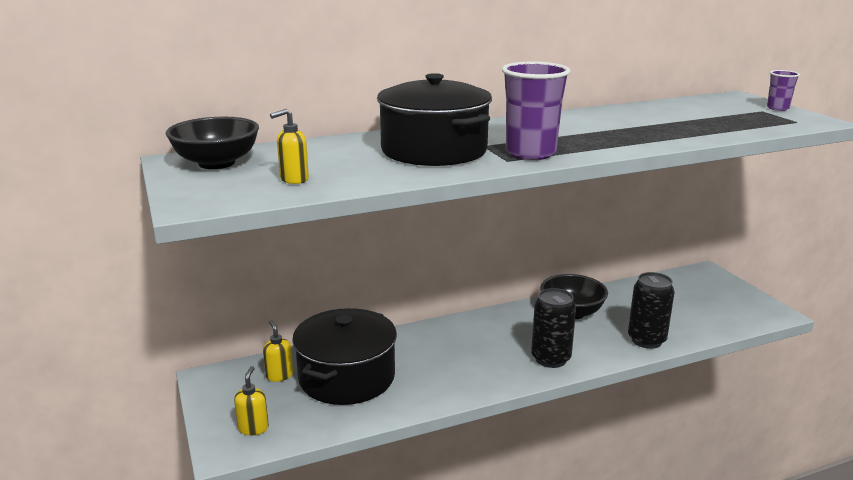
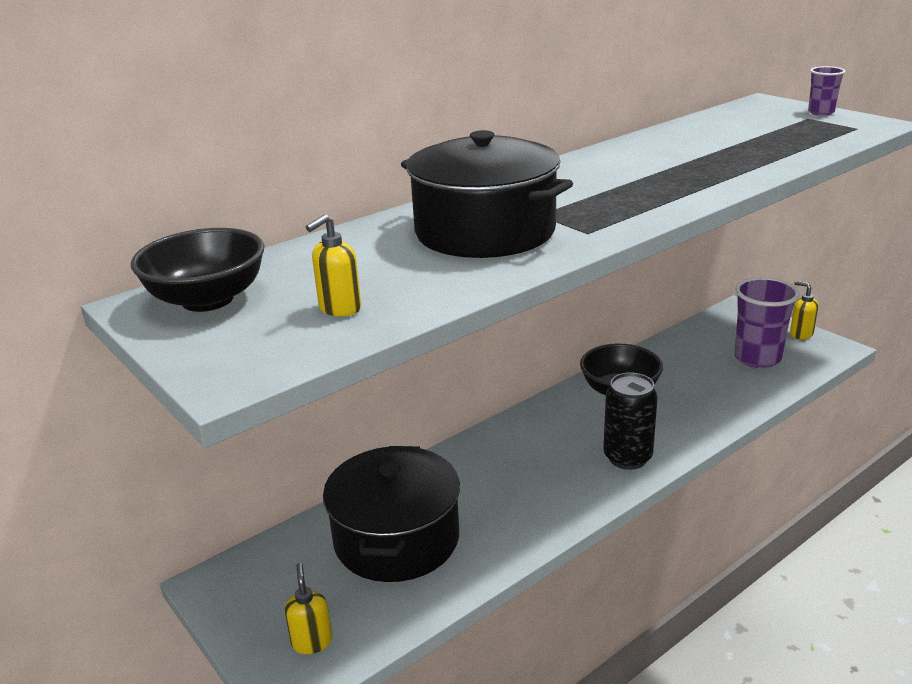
camera: 15 degrees left, 5 degrees up
(279, 375) = (307, 557): yellow soap dispenser -> yellow soap dispenser (801, 334)
(530, 153) = (606, 217): purple cup -> purple cup (757, 358)
(646, 340) = (719, 410): black can -> none

